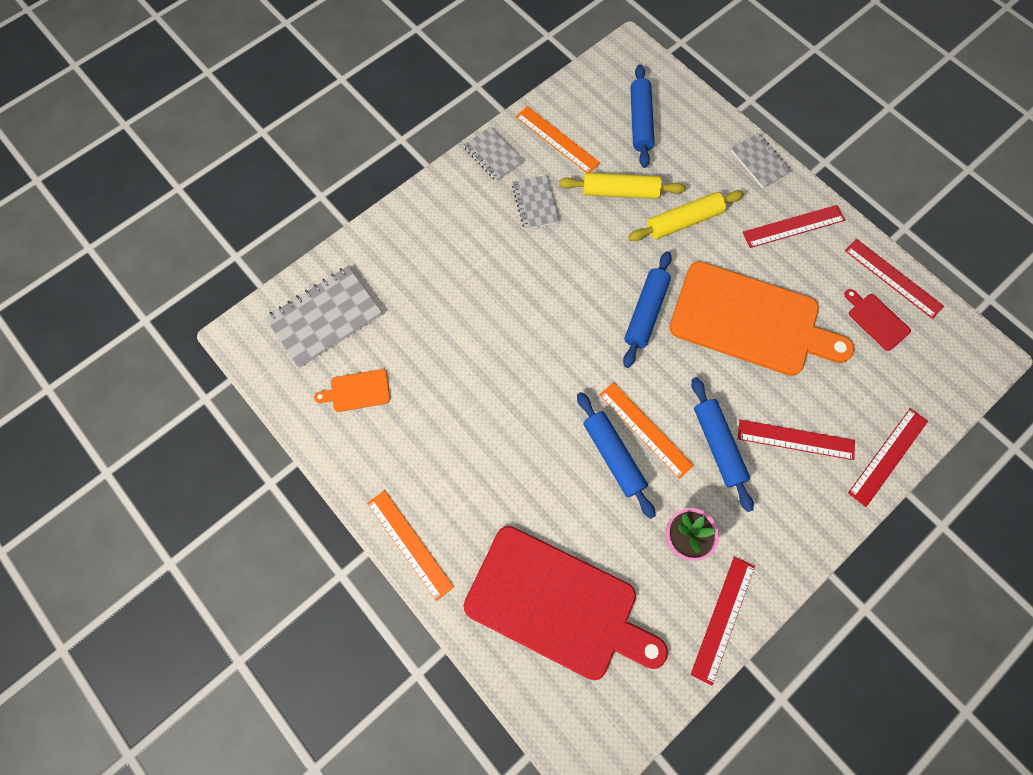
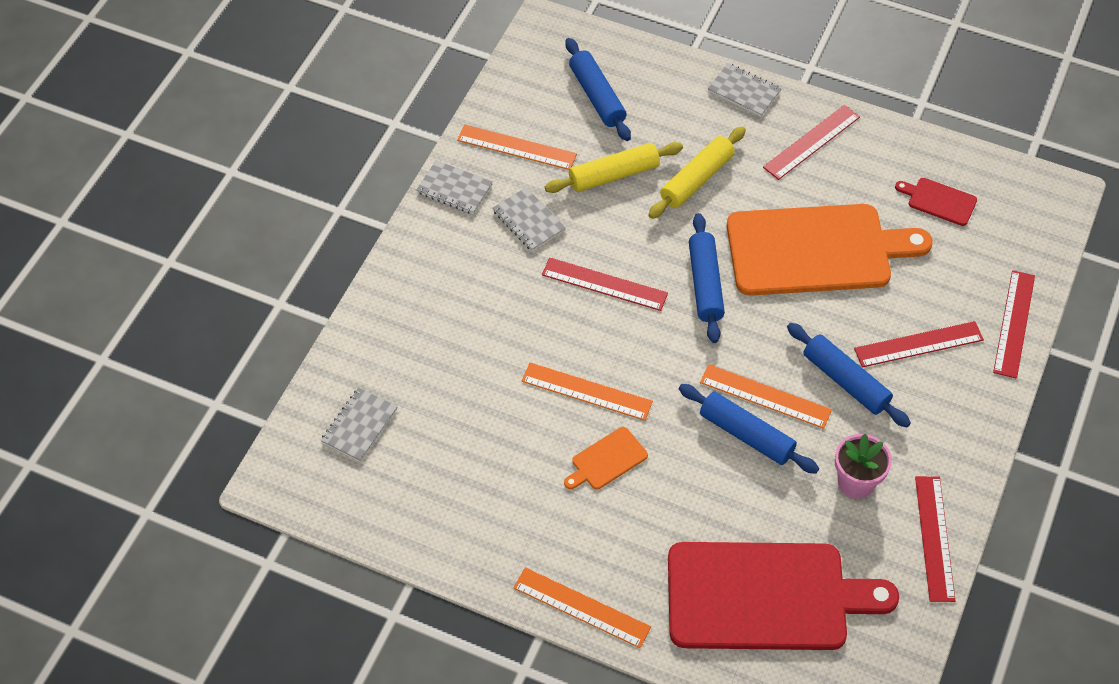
camera: 25 degrees left, 15 degrees down
(325, 318) = (359, 426): grey notebook -> grey notebook, size x0.59
(357, 391) = (439, 484): orange cutting board -> orange cutting board (606, 460)
(507, 363) = (586, 391): none -> orange ruler
(893, 278) = (935, 154): red ruler -> red ruler (604, 284)

